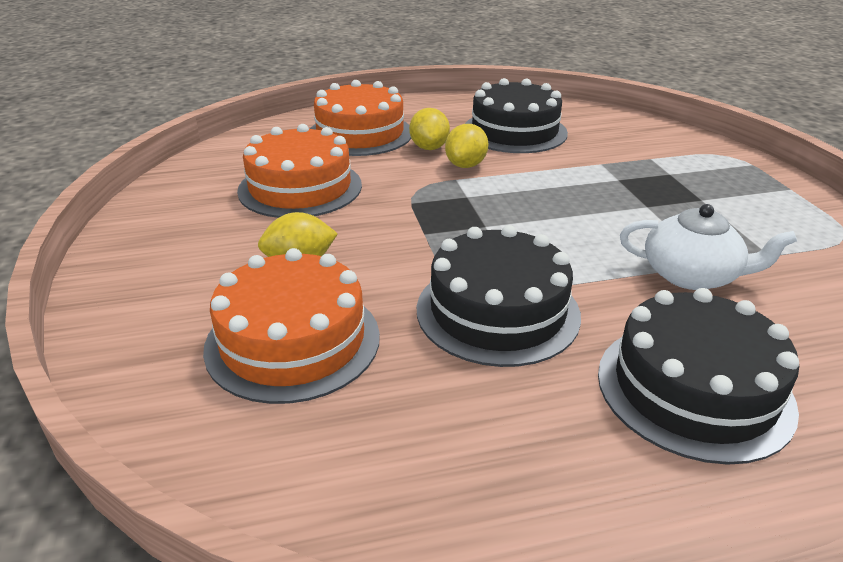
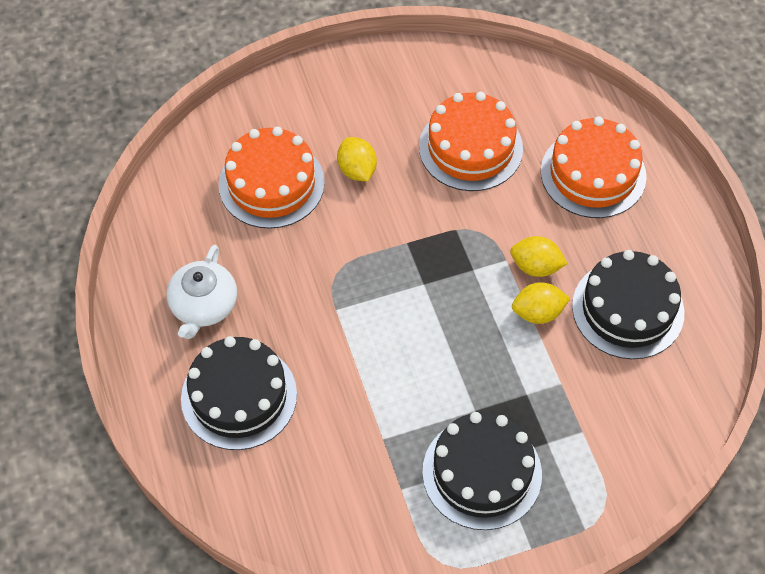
camera: 85 degrees right, 25 degrees up
(429, 148) = (570, 234): yellow lemon -> yellow lemon (538, 313)
(497, 311) = (309, 292): black cake -> black cake (482, 473)
(691, 275) = (365, 422): white teapot -> white teapot (203, 305)

